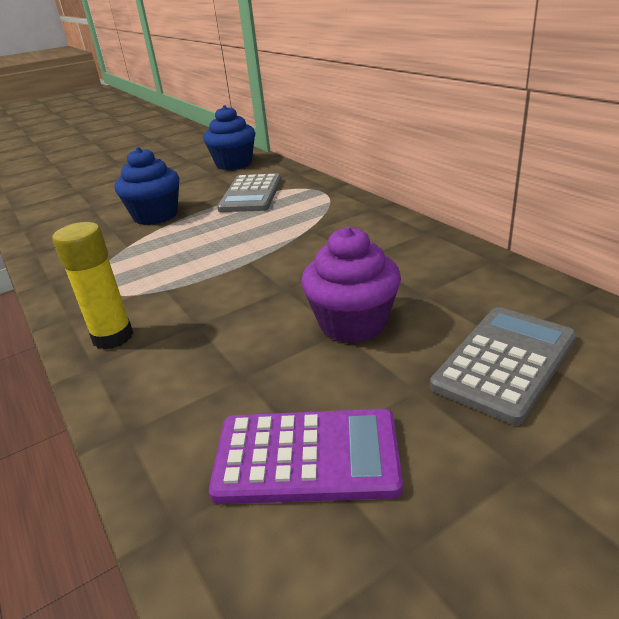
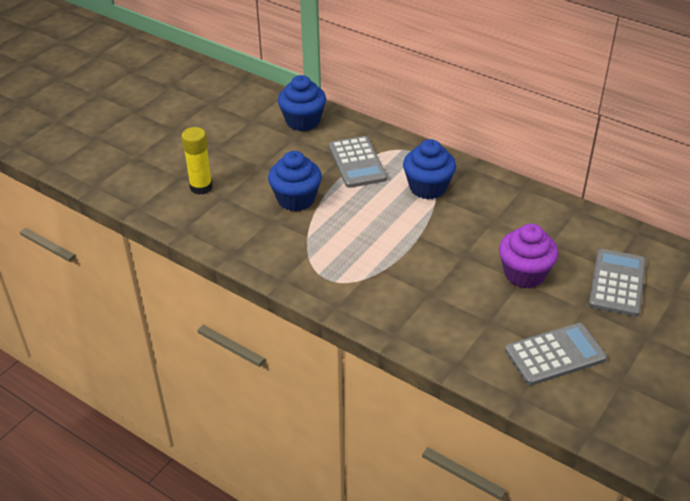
camera: 25 degrees left, 10 degrees up
(113, 337) = (384, 314): yellow glue stick -> yellow glue stick (201, 187)
(306, 220) = (428, 187): none -> blue cupcake
(307, 456) = (555, 354): purple calculator -> grey calculator

